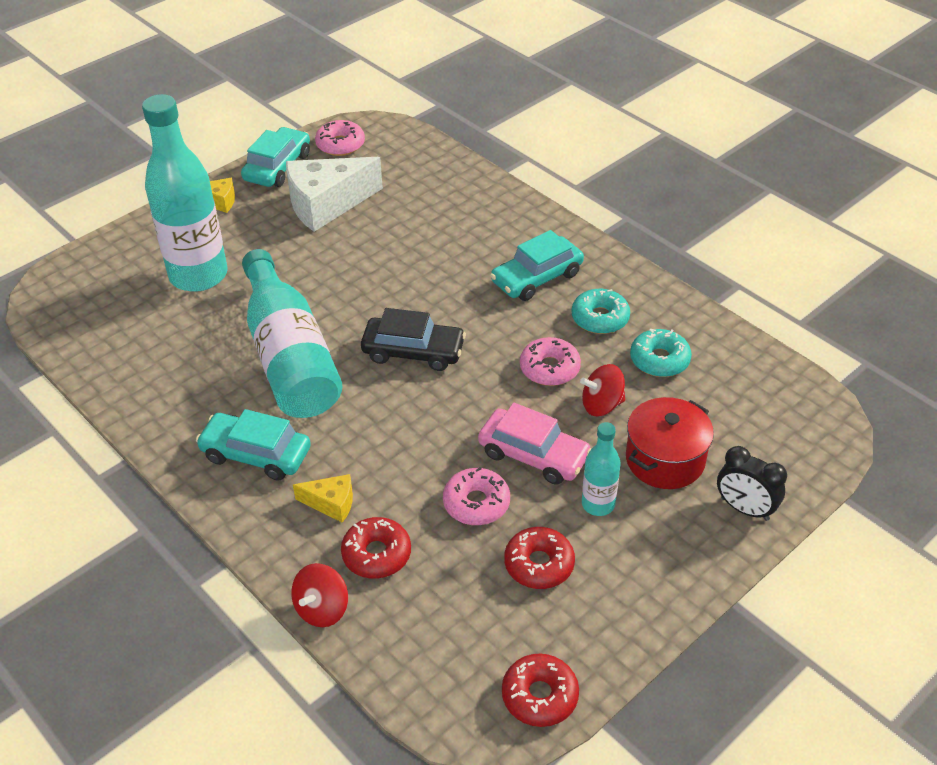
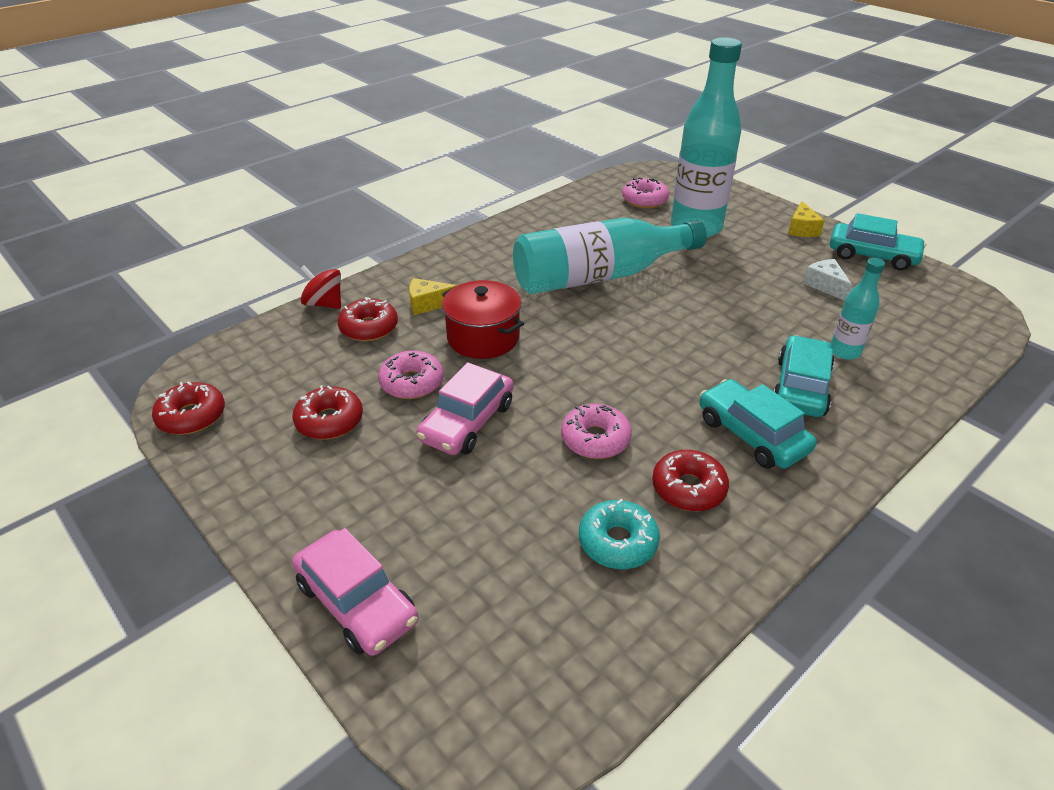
camera: 90 degrees right, 5 degrees down
(256, 454) = (486, 267): turquoise car -> turquoise car (800, 387)
(326, 204) = (825, 285): white cheese -> white cheese, size x0.48
(331, 503) = (428, 304): yellow cheese -> yellow cheese turned 75 degrees clockwise
(340, 145) = (935, 290): pink donut -> pink donut (644, 200)
(413, 351) = (613, 343): black car -> none
(598, 504) = (393, 467): turquoise bottle -> turquoise bottle (844, 351)
(600, 318) = (688, 488): turquoise donut -> red donut
(601, 405) = (537, 480): red spinning top -> none
(665, 459) = (447, 530): red pot -> red pot (483, 337)
(744, 509) = (357, 602): black clock -> pink car

